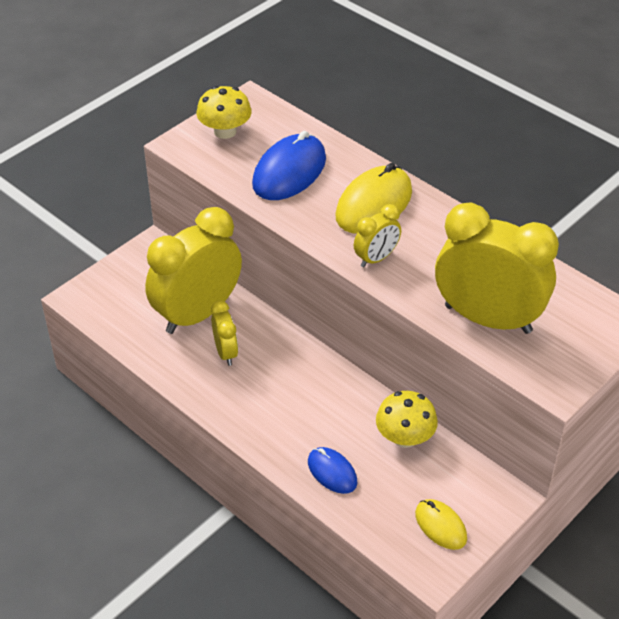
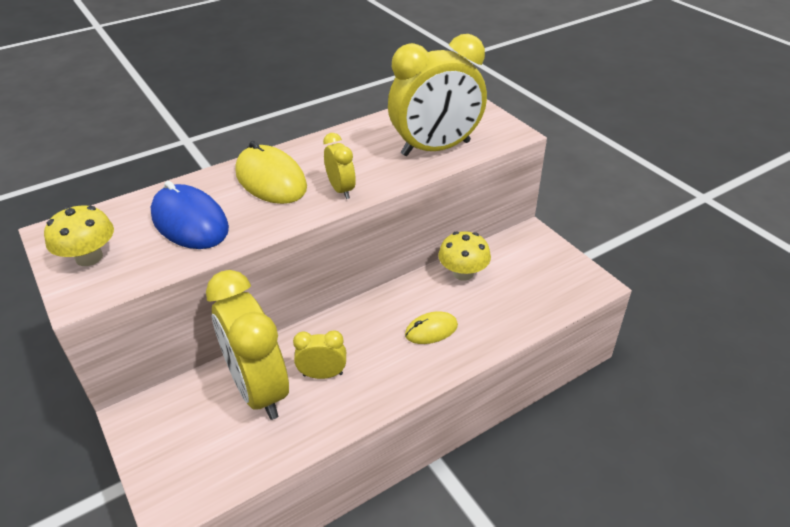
camera: 75 degrees left, 5 degrees down
(332, 472) = (490, 323): blue mouse -> none
(440, 526) = (554, 271): yellow mouse -> yellow mouse (431, 330)
(488, 319) = (436, 148): yellow clock -> yellow clock turned 150 degrees counterclockwise

